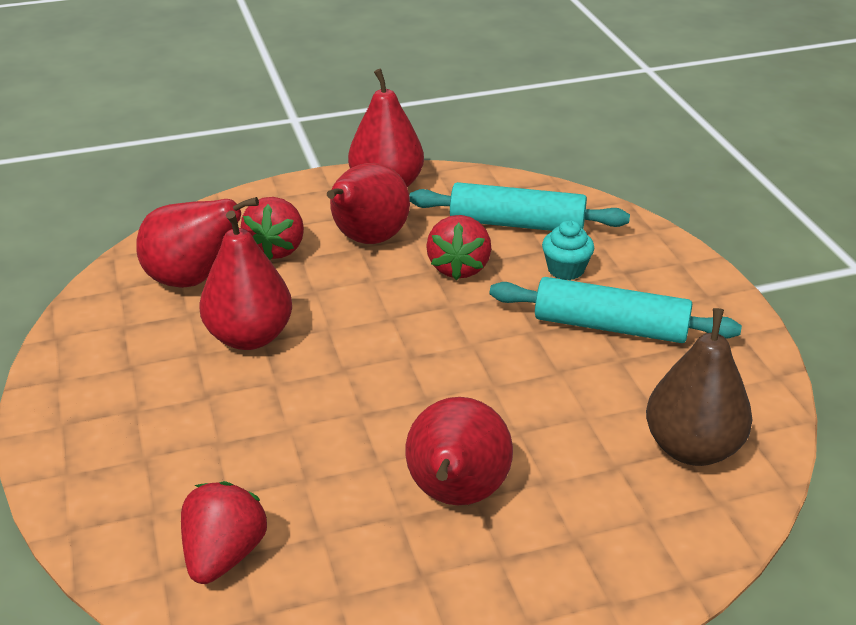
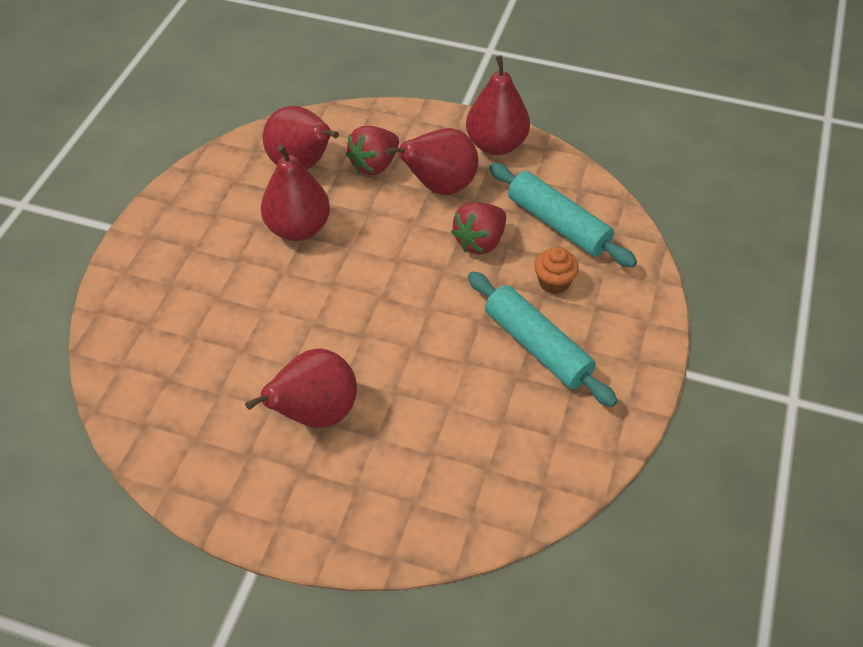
camera: 35 degrees right, 15 degrees up
(224, 555) = (158, 375): red strawberry -> none
(566, 270) = (554, 282): turquoise cupcake -> orange cupcake
(692, 448) = (494, 471): brown pear -> none

